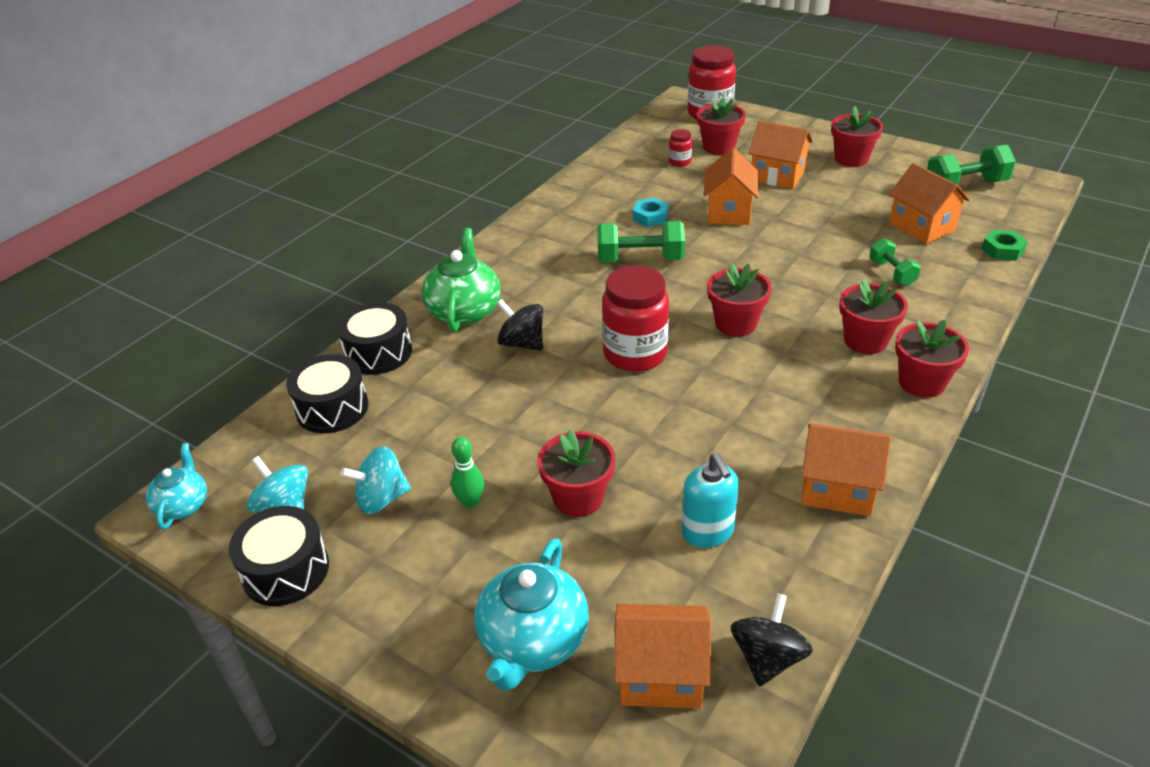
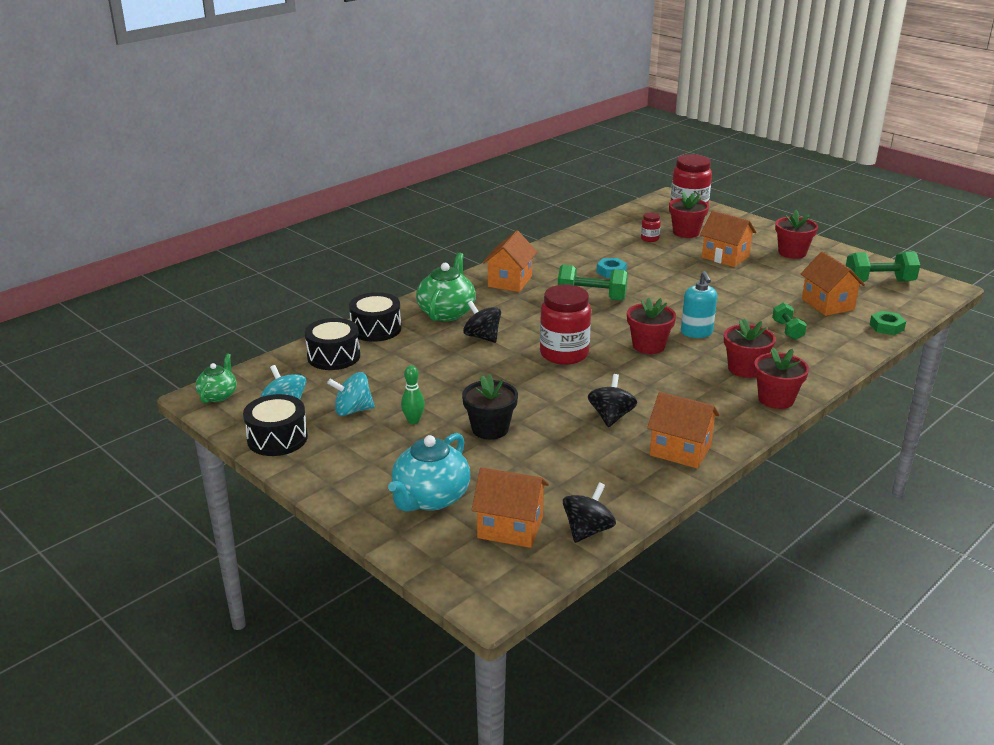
camera: 10 degrees right, 10 degrees down
(183, 505) = (218, 395): turquoise teapot -> green teapot
(578, 498) = (490, 429): red flower pot -> black flower pot
(707, 532) = (574, 460): turquoise soap dispenser -> turquoise soap dispenser (696, 332)
(729, 212) = (675, 276): orange house -> orange house (510, 281)
(729, 448) = (611, 417): none -> black spinning top

